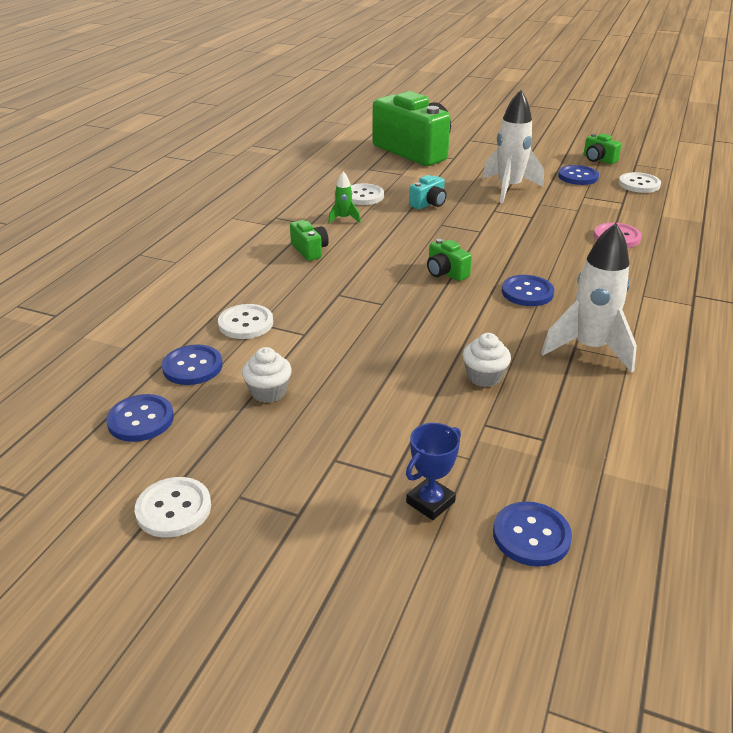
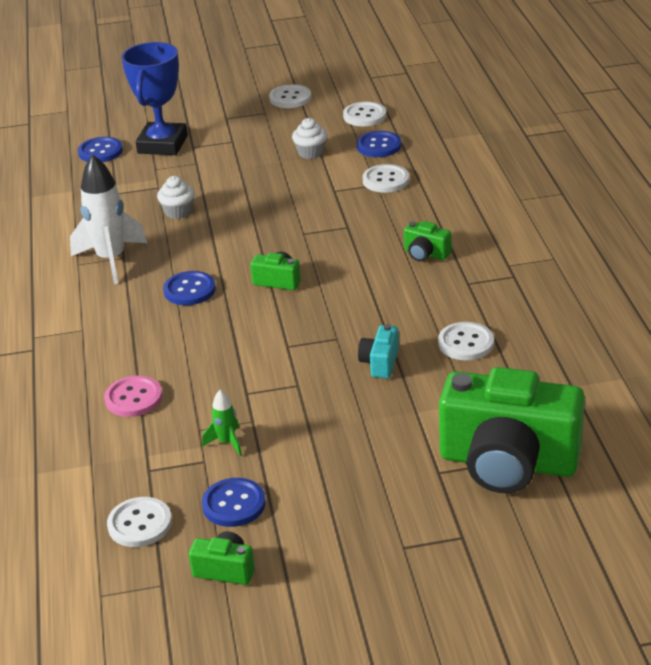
camera: 150 degrees right, 0 degrees up
(141, 420) = (364, 116): blue button -> white button
(344, 219) = (444, 302): green rocket -> green rocket (227, 443)
(430, 502) = (162, 144): blue trophy -> blue trophy, size x1.94
(509, 189) = (309, 433): white rocket -> none

